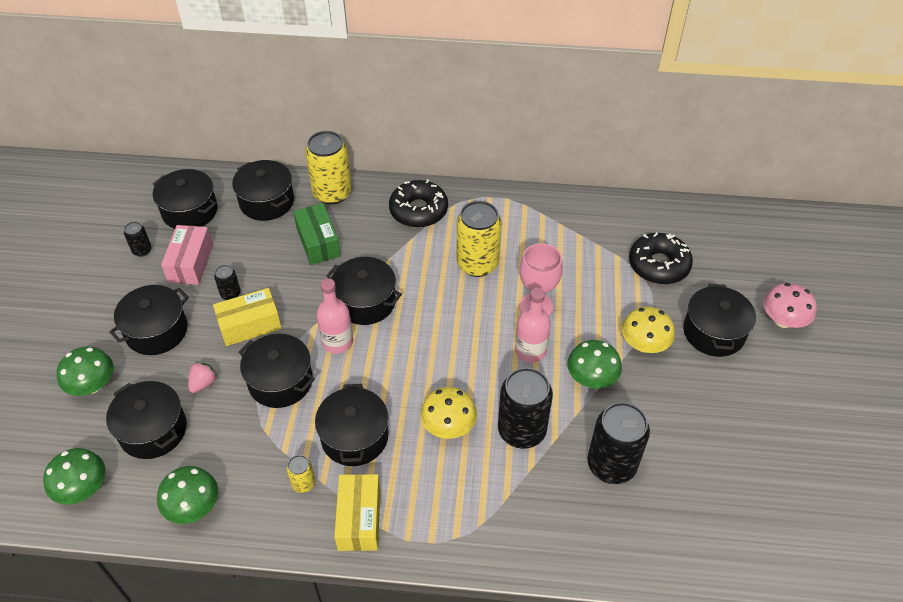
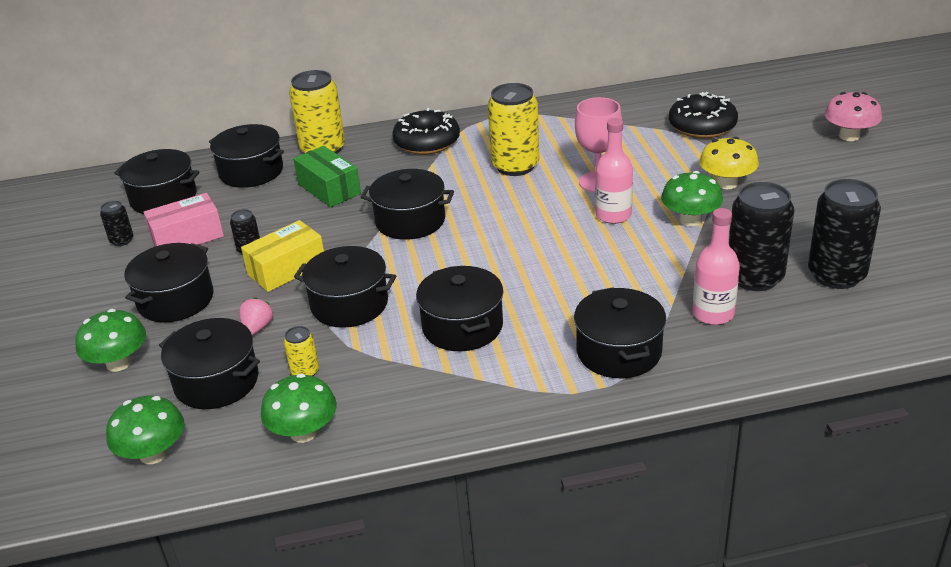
camera: 15 degrees left, 15 degrees down
(190, 263) = (187, 237): pink box -> pink box turned 75 degrees clockwise
(303, 483) = (426, 378): yellow can -> yellow can (305, 371)
(337, 342) = (397, 258): pink bottle -> pink bottle (713, 314)
(359, 519) = (509, 390): yellow box -> none
(448, 426) = (562, 292): yellow mushroom -> none
(521, 431) = (644, 276): black can -> black can (836, 275)
(713, 332) = (789, 159): black pot -> black pot (619, 351)

